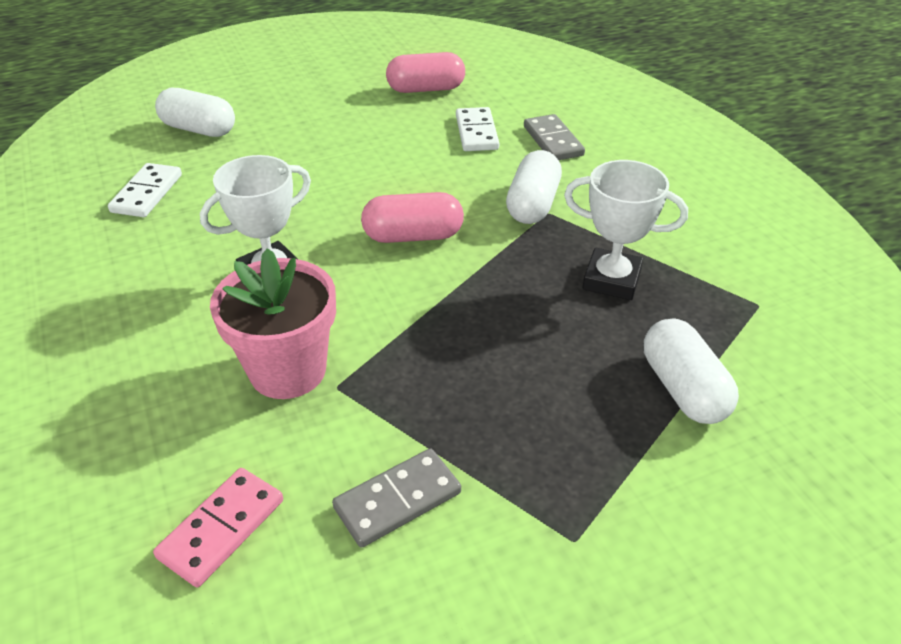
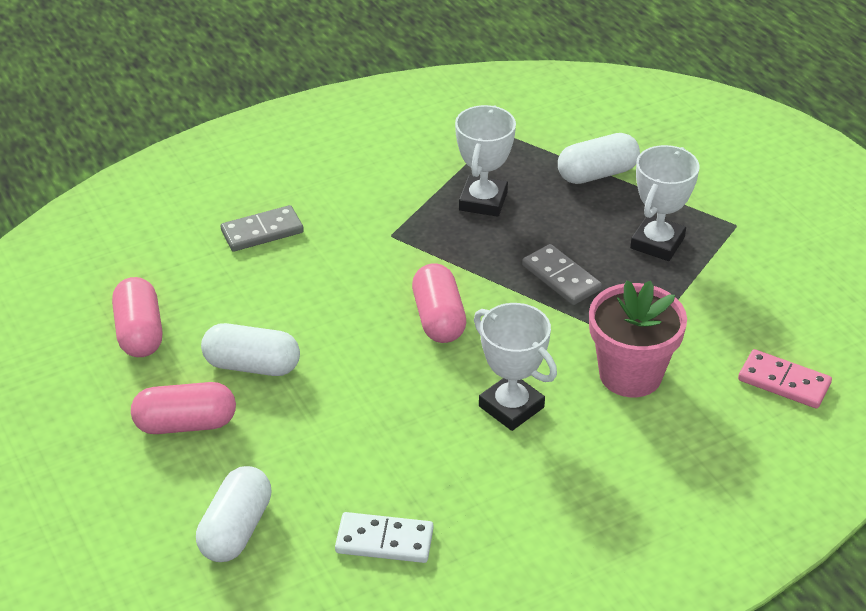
camera: 95 degrees left, 0 degrees up
(317, 109) = (186, 424): none -> pink capsule
(397, 500) = (733, 301): grey domino -> grey domino (561, 278)
(476, 132) = (244, 286): white domino -> none
(531, 433) = (657, 243): none -> white trophy
(533, 204) = (379, 244): white capsule -> white capsule (252, 365)

